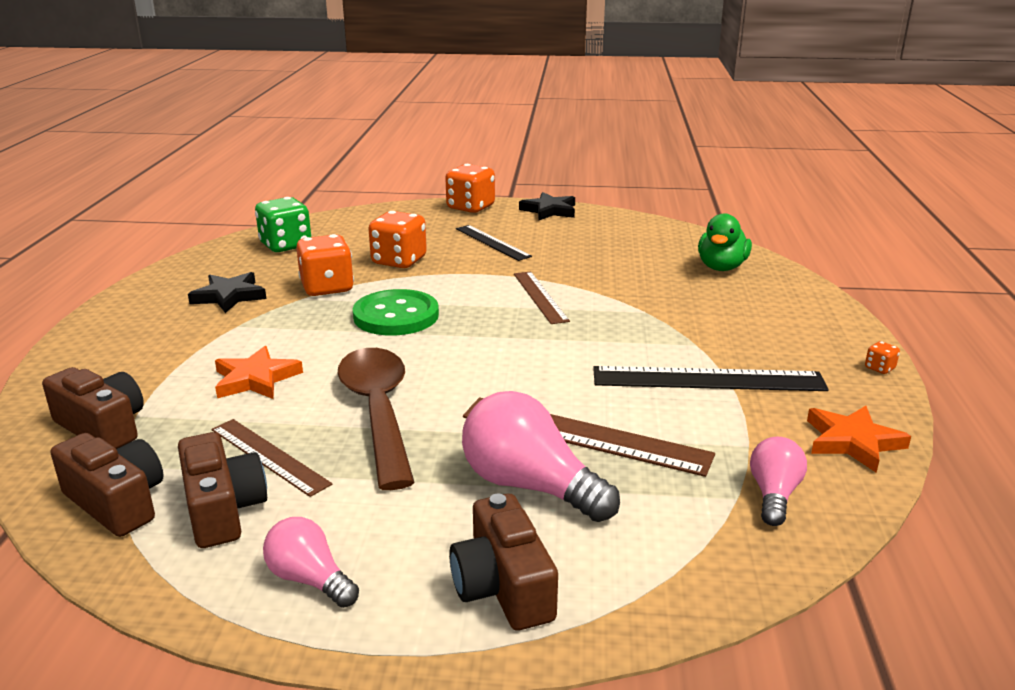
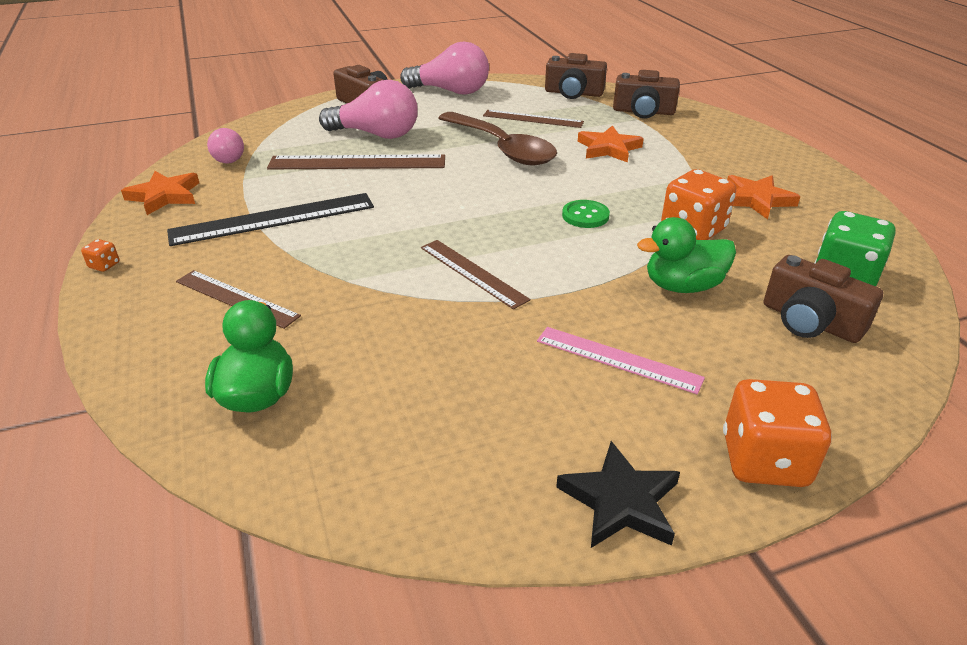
camera: 155 degrees right, 10 degrees up
(223, 509) = (521, 100): brown camera -> brown camera (810, 321)
(229, 296) = (756, 200): black star -> orange star
(310, 579) = (451, 91): pink light bulb -> pink light bulb, size x1.74
(396, 316) = (585, 216): green button -> green button, size x0.55
(399, 261) = (682, 286): orange dice -> green duck
(492, 242) = (618, 359): black ruler -> pink ruler
(741, 317) = (236, 298): none -> brown ruler

